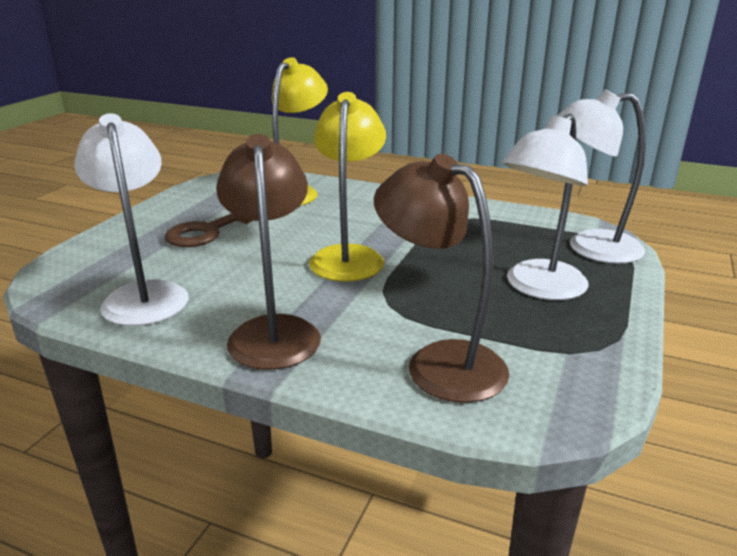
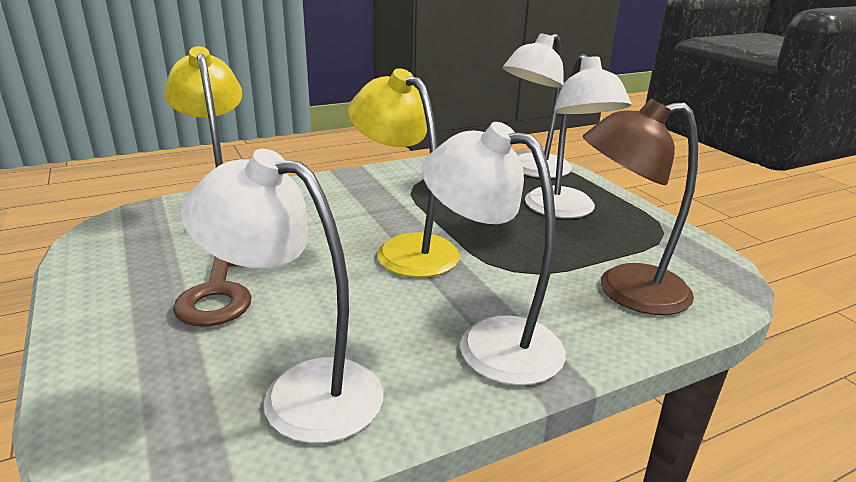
camera: 50 degrees left, 0 degrees up
(274, 331) = (490, 342): brown lamp -> white lamp

